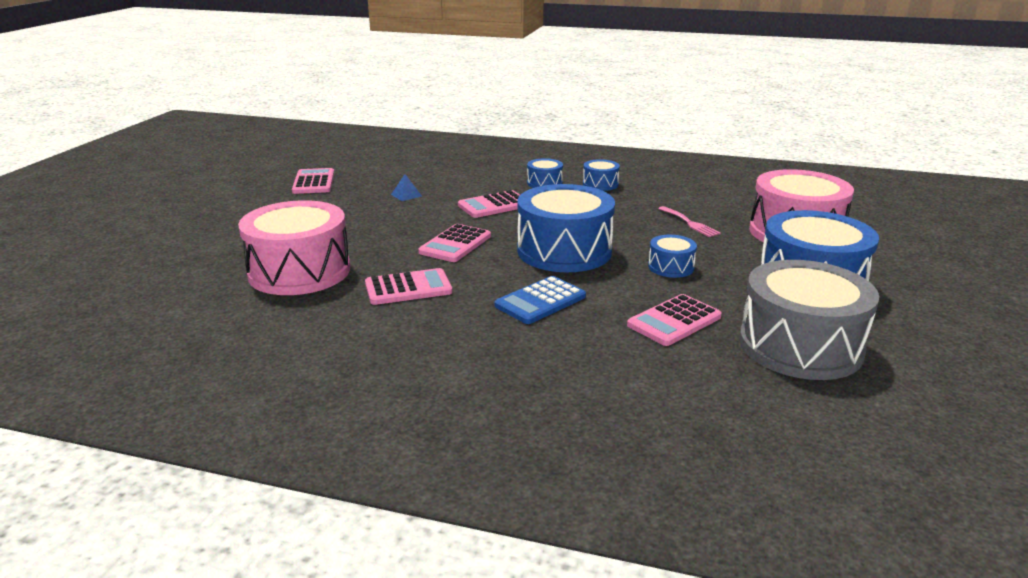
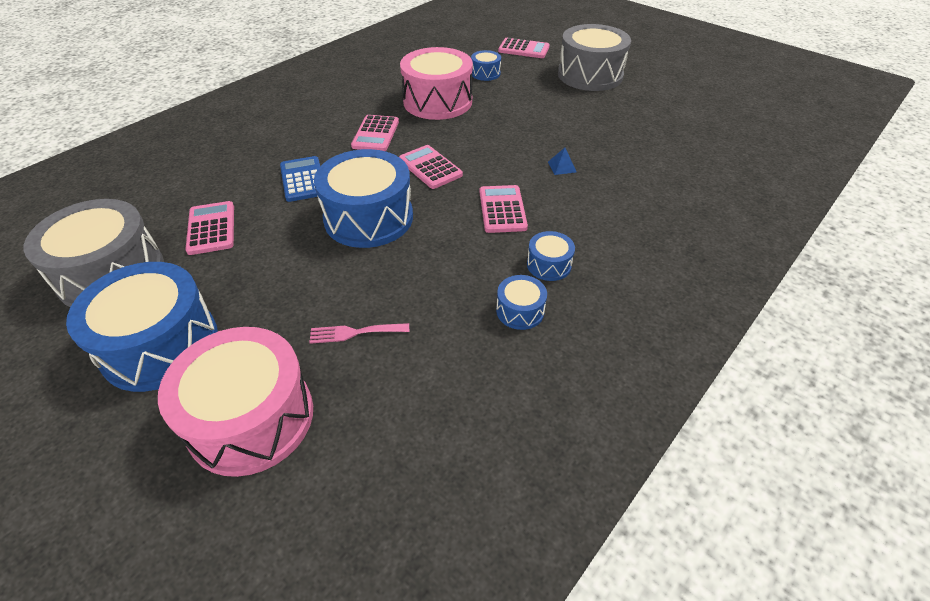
camera: 115 degrees right, 20 degrees up
(191, 206) = (590, 75): none -> grey drum
(314, 182) = (624, 127): pink calculator -> pink calculator (523, 49)
(671, 267) = (282, 267): blue drum -> blue drum (485, 73)

